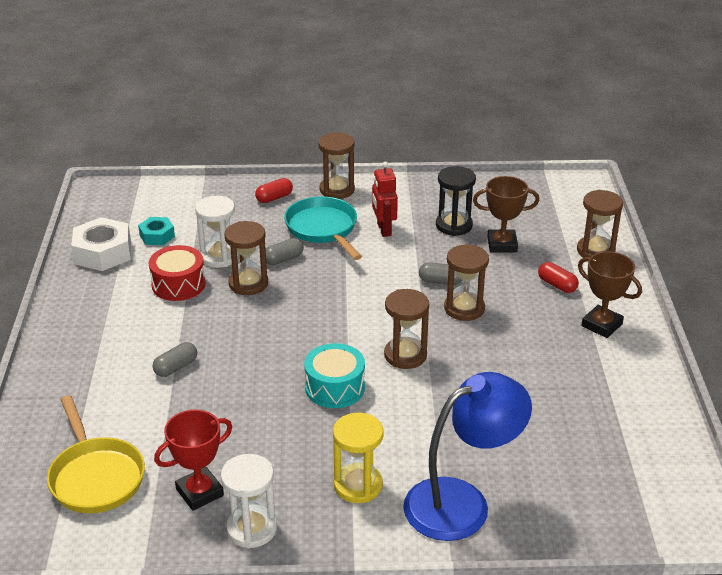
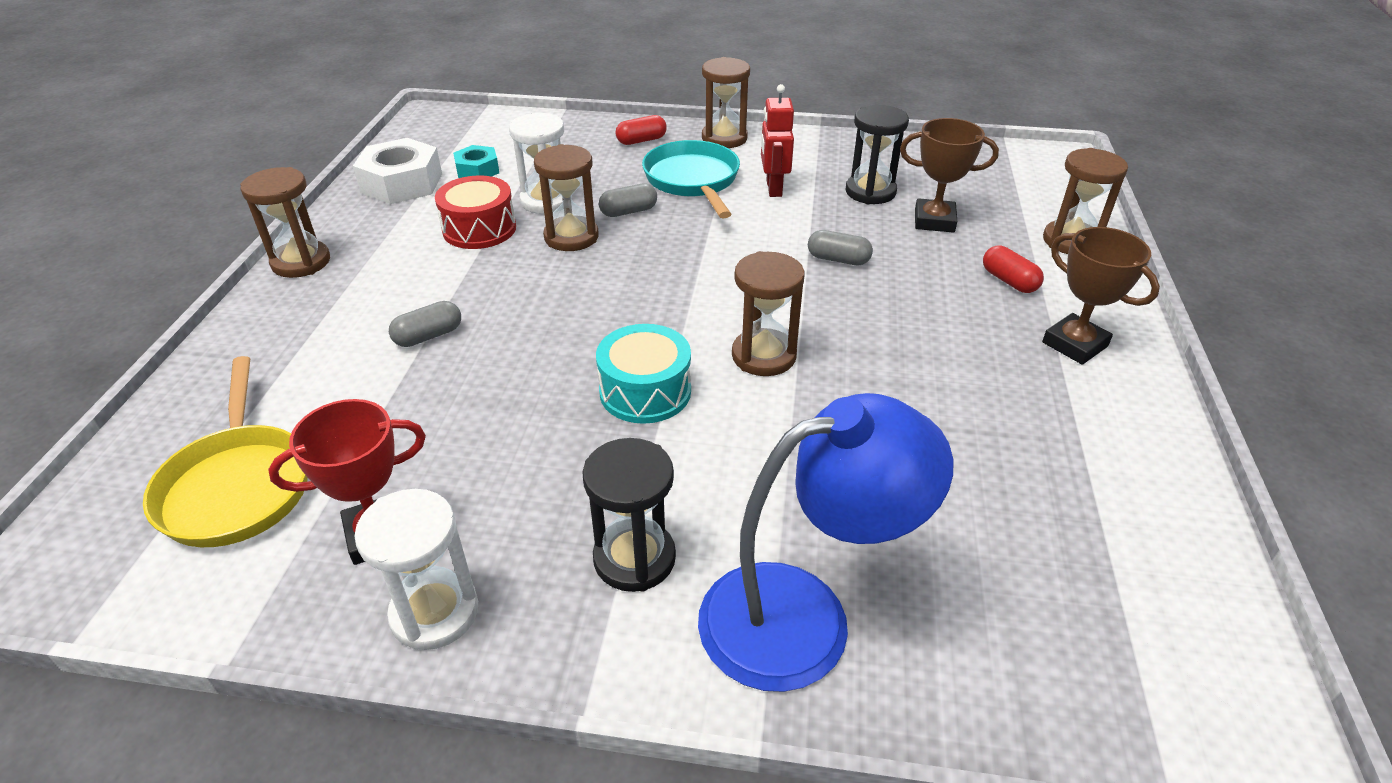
camera: 10 degrees right, 5 degrees up
(358, 485) = (634, 558): yellow hourglass -> black hourglass
(464, 308) = (865, 299): brown hourglass -> brown hourglass (301, 262)

